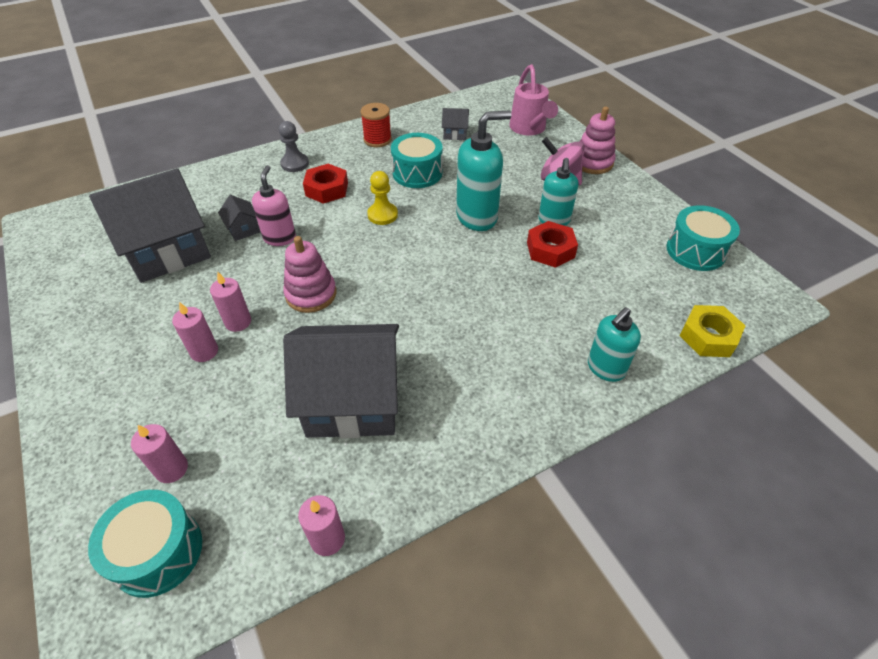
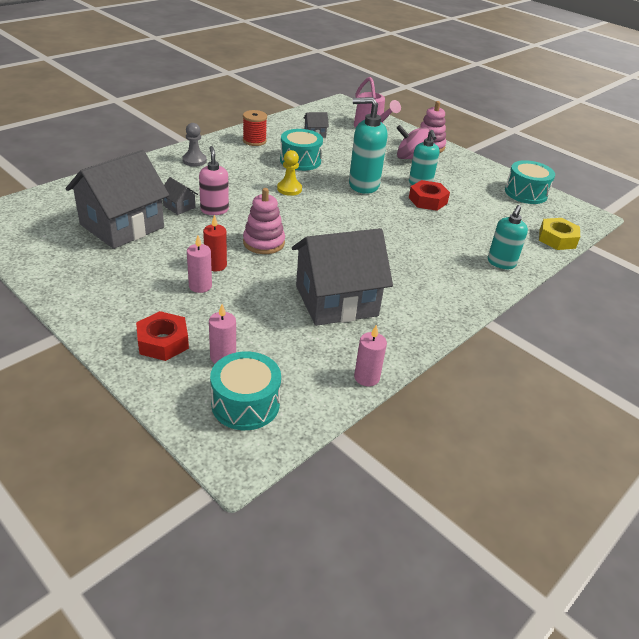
camera: 20 degrees left, 10 degrees down
(238, 322) = (215, 265): pink candle -> red candle
(327, 189) = (233, 176): red nut -> red nut (163, 342)
(477, 217) = (363, 185): turquoise soap dispenser -> turquoise soap dispenser turned 135 degrees counterclockwise

